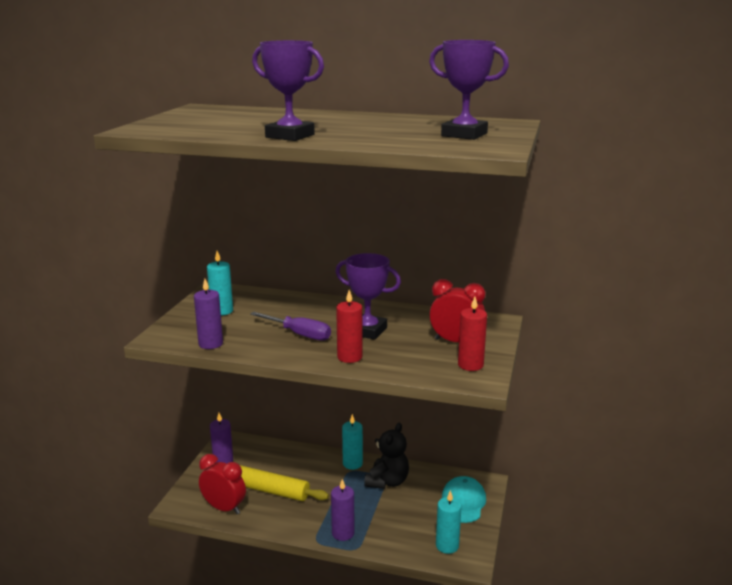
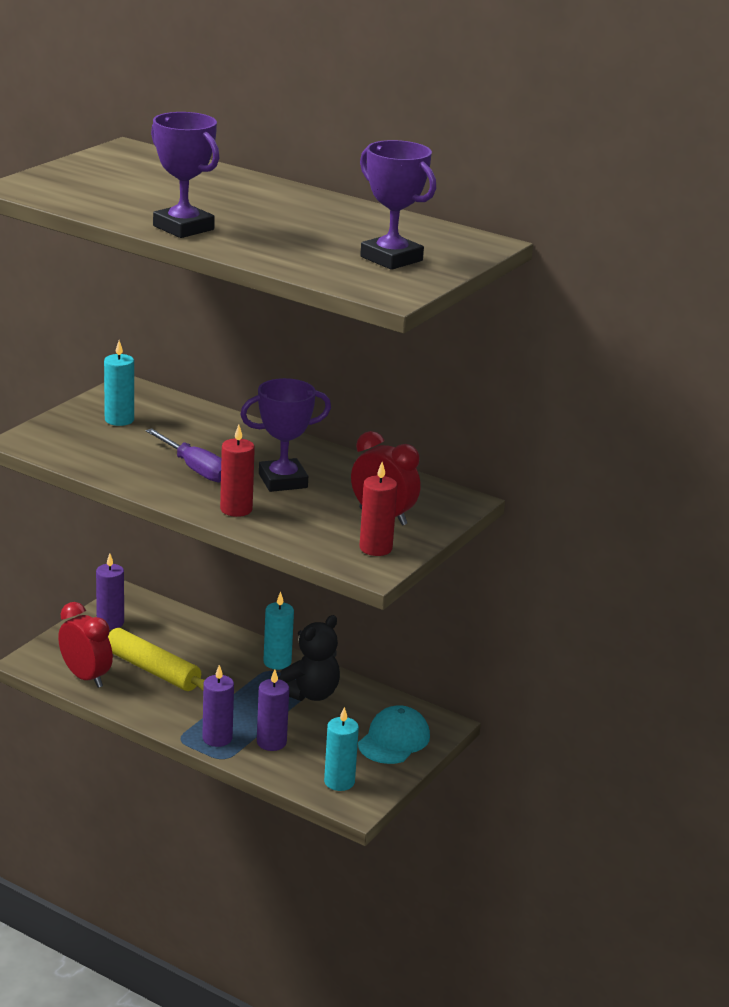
camera: 15 degrees right, 5 degrees up
(210, 344) = (82, 460): purple candle -> purple candle (271, 742)
(367, 331) = (283, 481): purple trophy -> purple trophy turned 60 degrees counterclockwise

